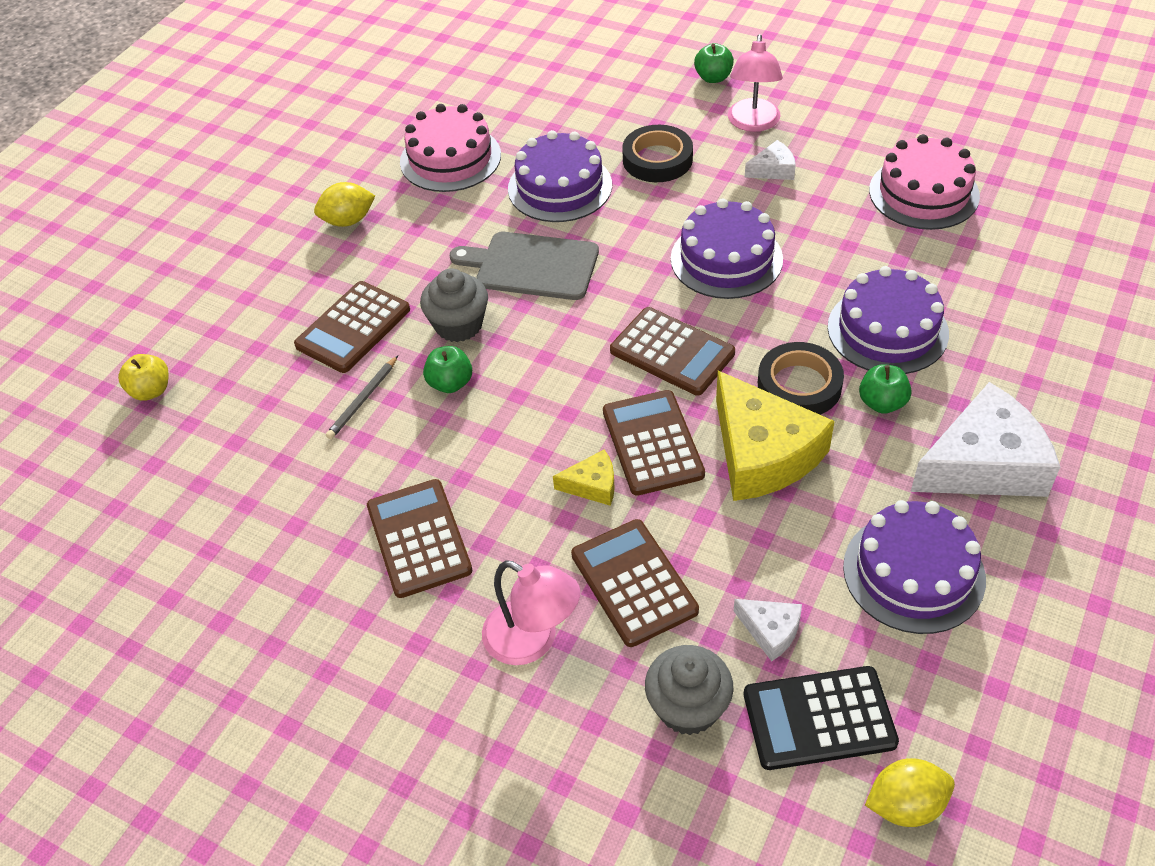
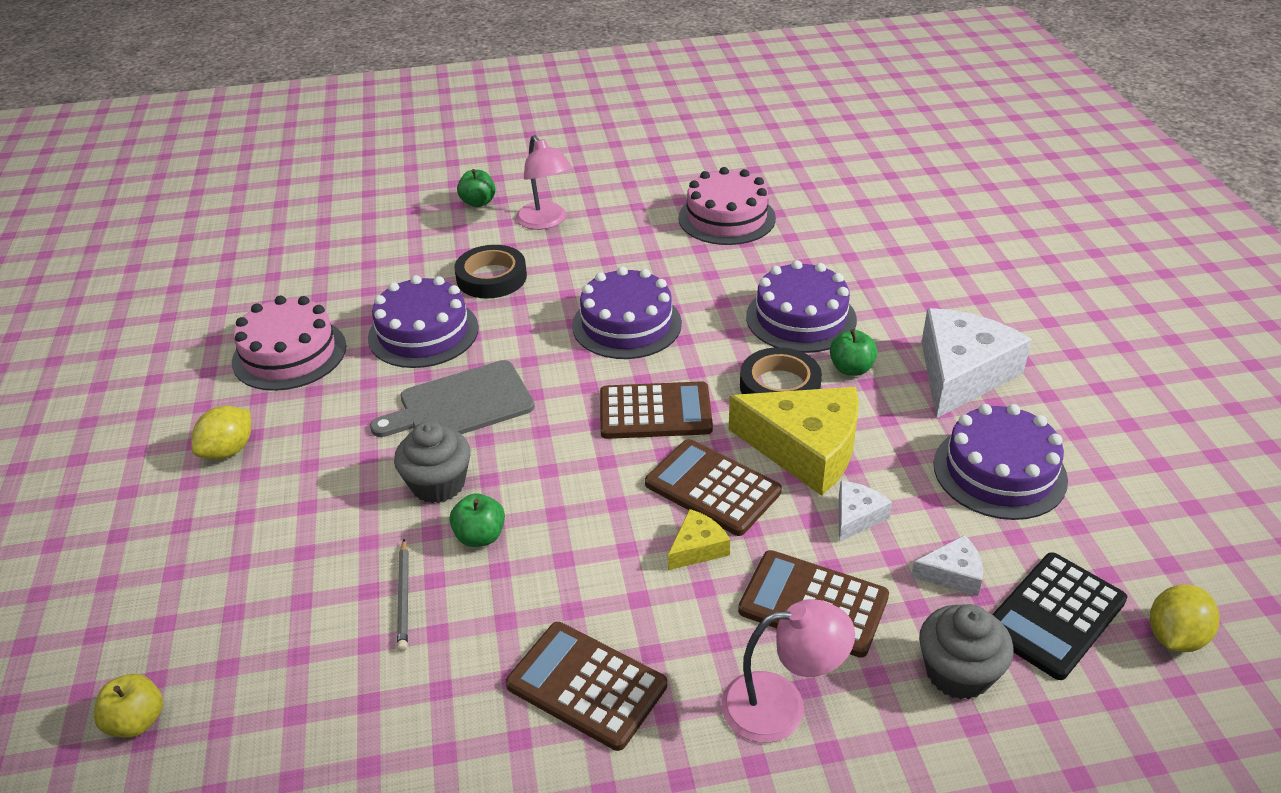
camera: 40 degrees left, 10 degrees down
(353, 328) = (328, 539): brown calculator -> none
(773, 169) = (597, 247): white cheese -> white cheese (856, 516)

